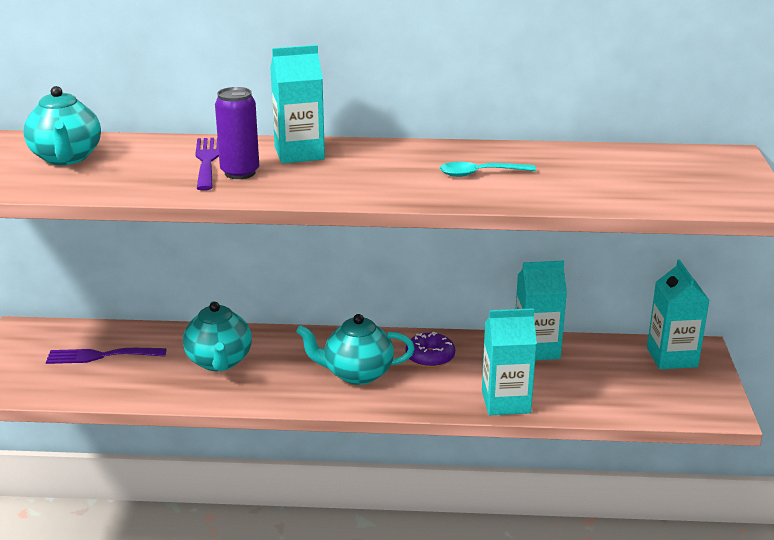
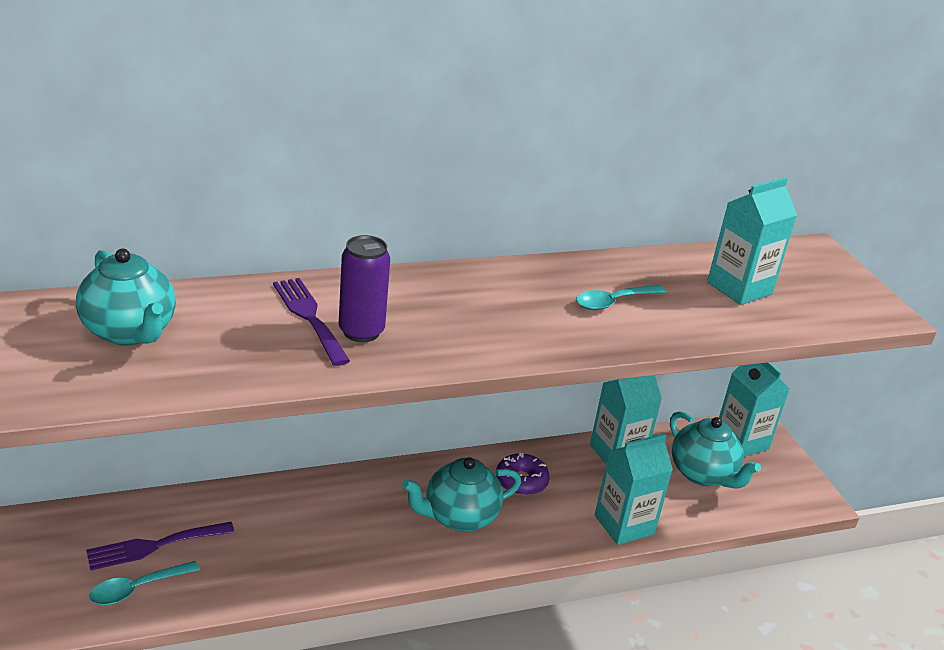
camera: 25 degrees left, 5 degrees up
(71, 380) = (137, 589): none -> turquoise spoon
(219, 362) = (301, 528): turquoise teapot -> turquoise teapot (703, 474)
(299, 153) = (405, 293): turquoise carton -> turquoise carton (739, 288)

